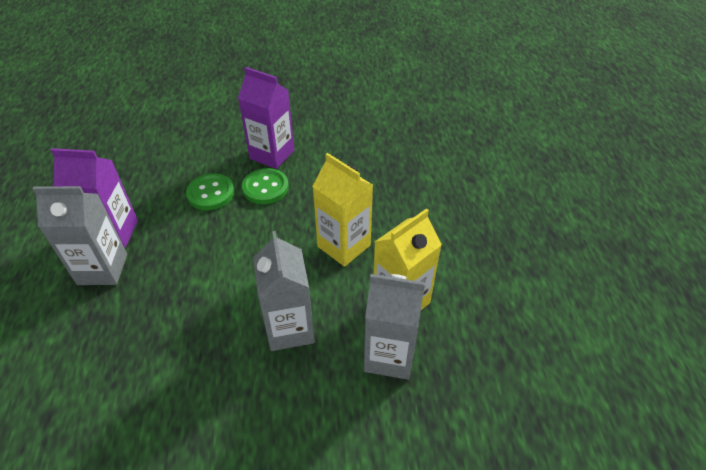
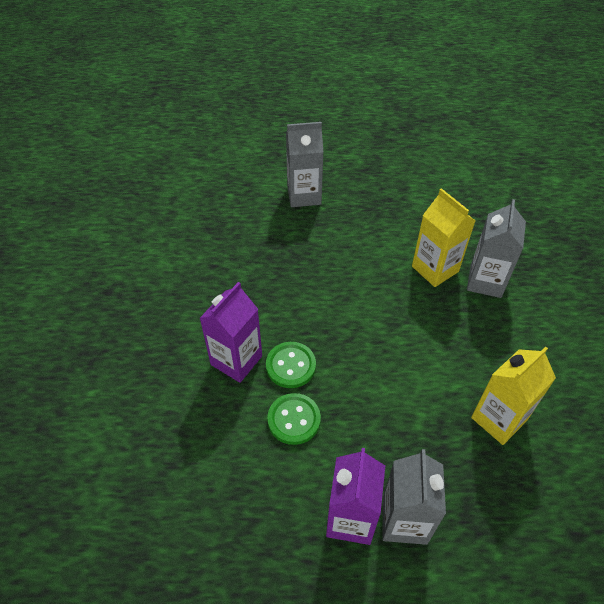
camera: 85 degrees left, 5 degrees up
(289, 328) = (467, 345): grey carton -> grey carton (304, 195)
(344, 246) = (375, 302): yellow carton -> yellow carton (498, 419)

